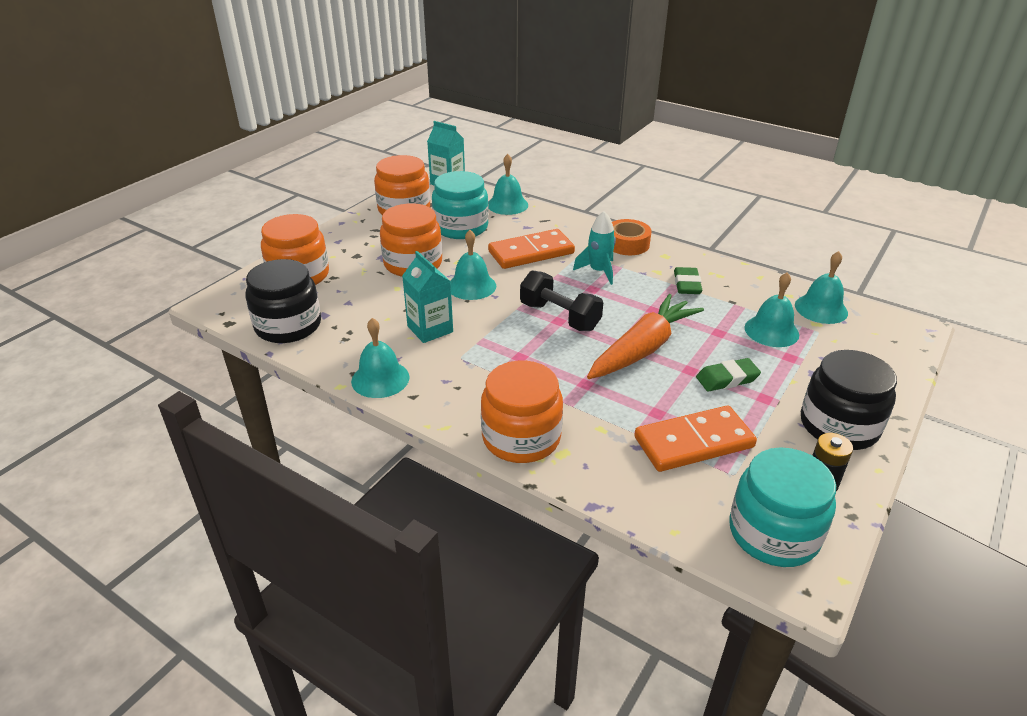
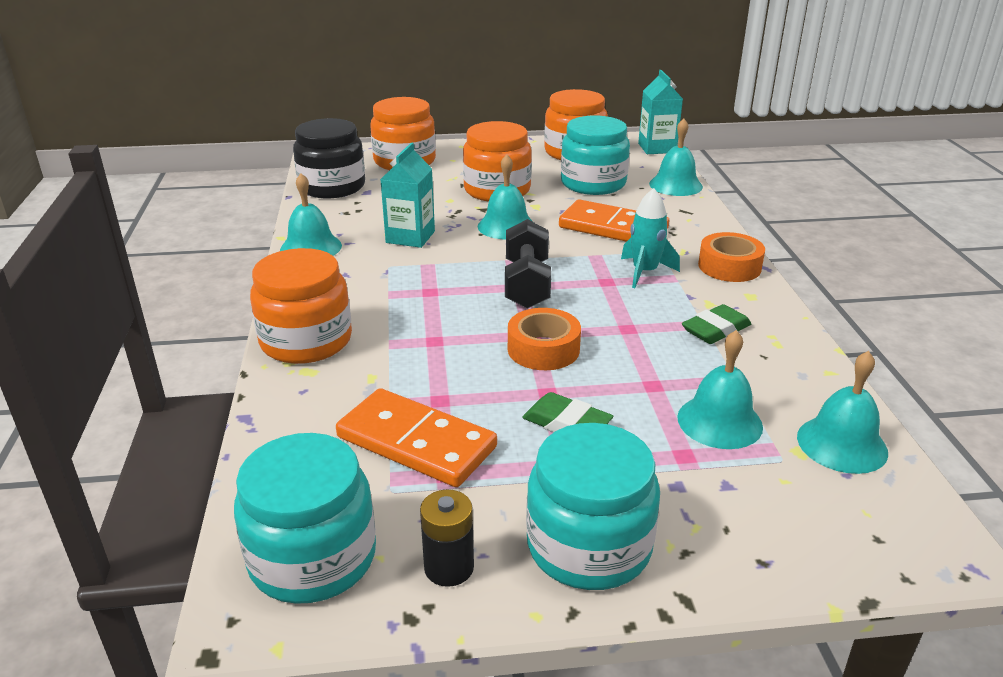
camera: 50 degrees right, 5 degrees down
(643, 348) = (543, 349): orange carrot -> orange tape
(838, 426) = (589, 546): black jar -> turquoise jar

